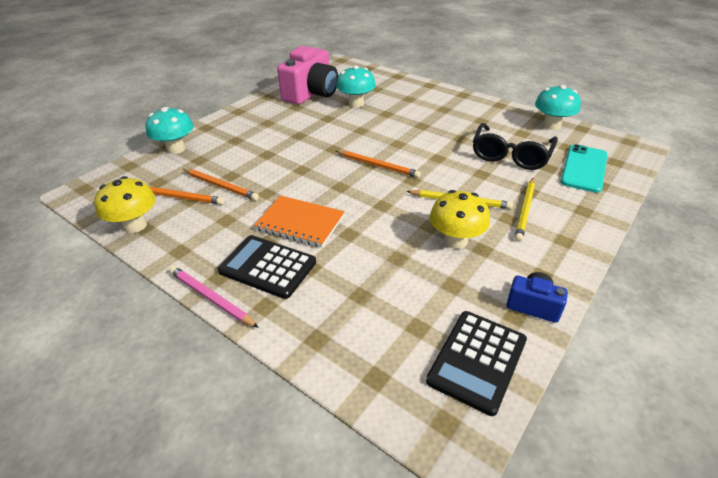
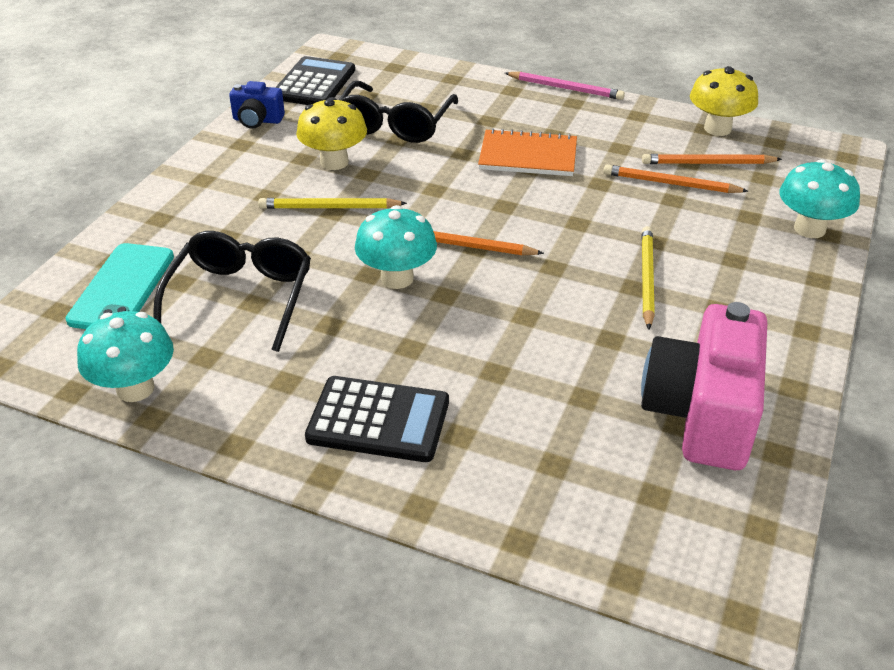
camera: 165 degrees right, 0 degrees up
(267, 267) = (532, 115): black calculator -> black calculator (378, 420)
(356, 104) = (575, 394): turquoise mushroom -> turquoise mushroom (397, 278)
(397, 276) = (395, 124): none -> black glasses
(525, 210) = (240, 207): yellow pencil -> yellow pencil (646, 279)

